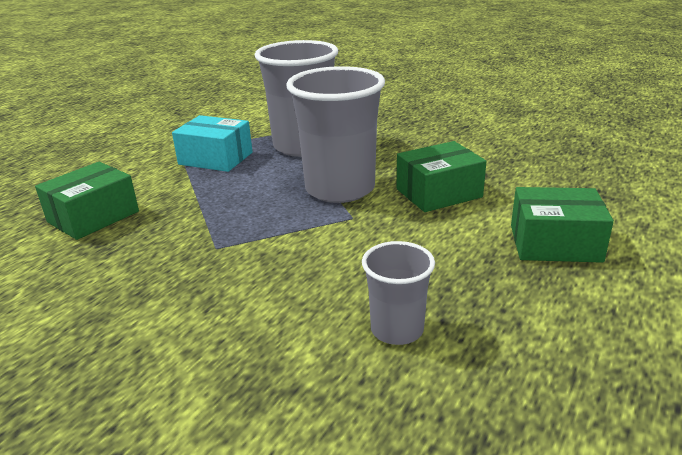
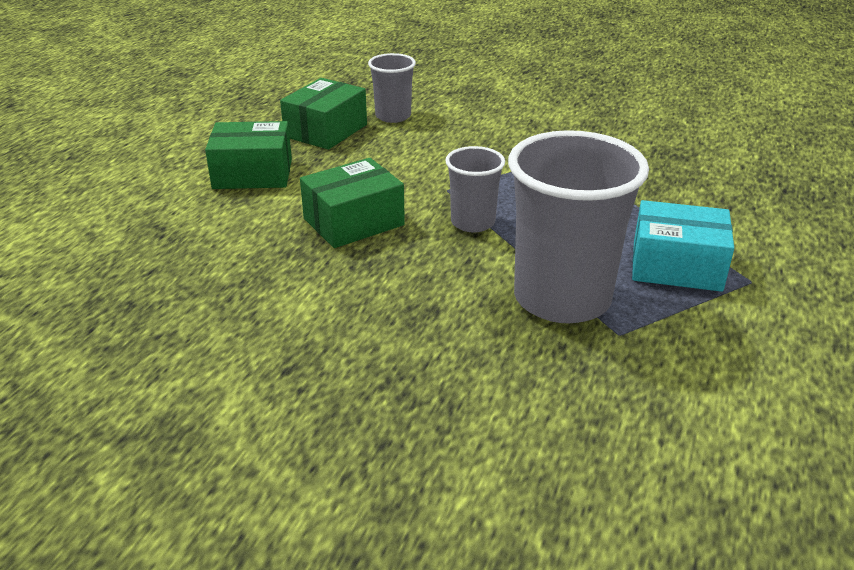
camera: 170 degrees right, 5 degrees up
(93, 217) = (720, 178): green box -> green box (326, 131)
(340, 189) = (473, 222): grey cup -> grey cup, size x0.52

